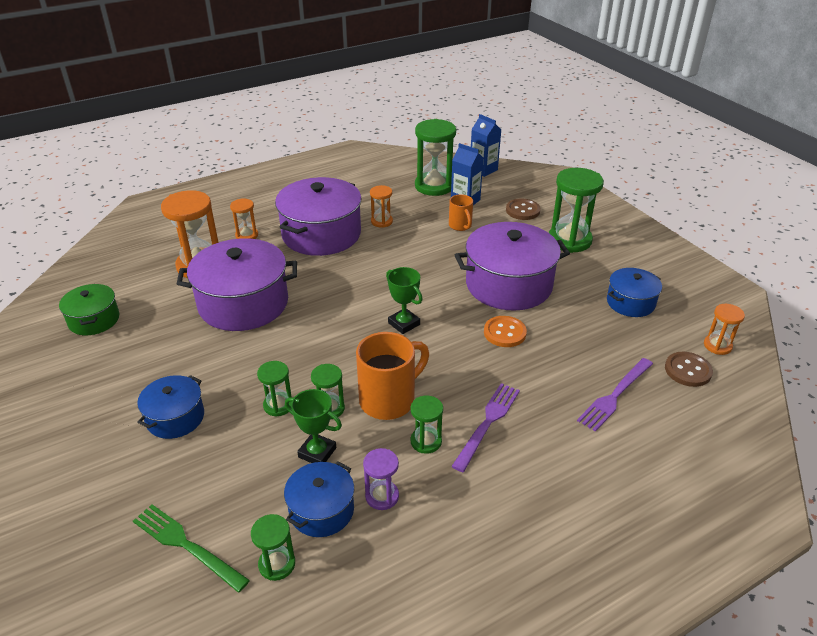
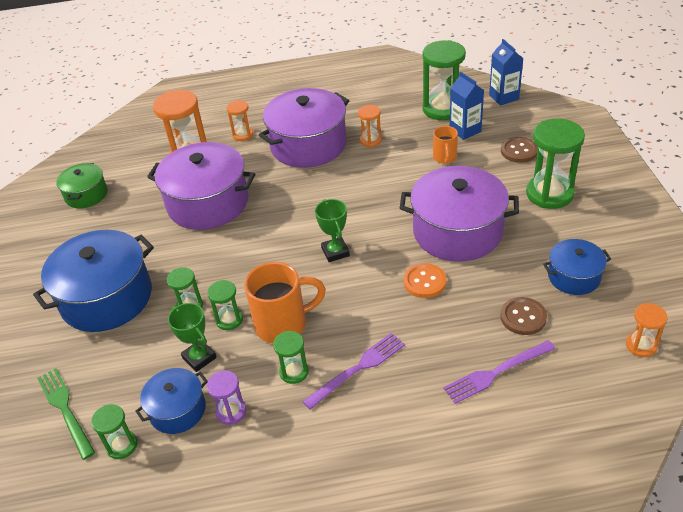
camera: 25 degrees right, 5 degrees up
(175, 418) = (106, 298): blue pot -> blue pot, size x1.86
(688, 370) = (590, 365): brown button -> brown button (523, 317)

